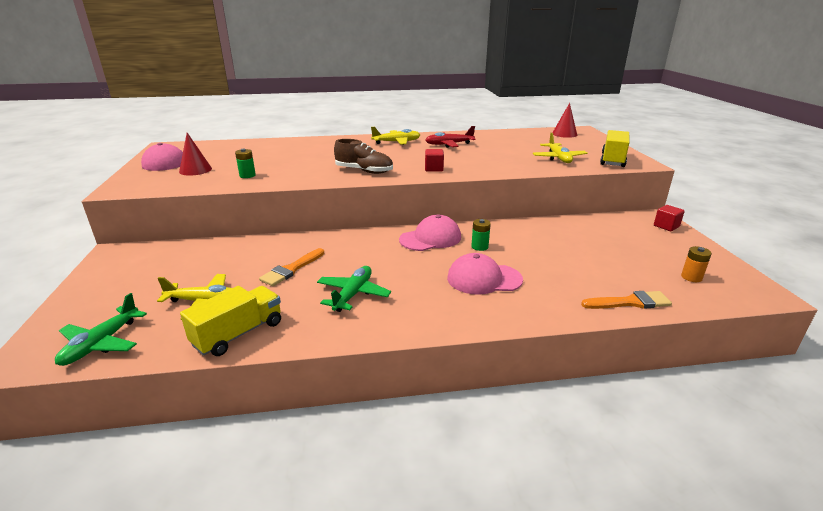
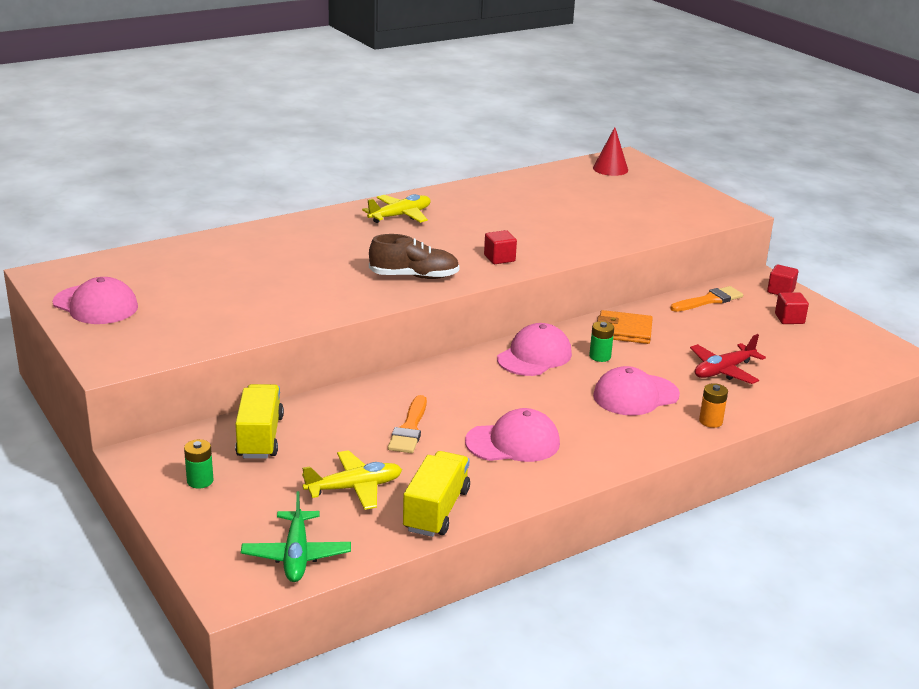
camera: 25 degrees left, 0 degrees up
(195, 170) = (171, 312): red cone -> none
(247, 175) = (263, 309): green battery -> green battery (200, 481)
(353, 294) = (513, 442): green plane -> pink cap
(449, 144) = (477, 210): red plane -> red plane (723, 371)
(514, 233) = (624, 331): none -> orange wallet
(558, 158) = (635, 217): yellow plane -> none
(612, 160) = (699, 211): yellow truck -> yellow truck (260, 437)
(630, 302) = (791, 391): orange brush -> orange brush (709, 300)
(662, 246) = (789, 319): none -> red cube
(691, 277) = (833, 352): orange battery -> orange battery (710, 421)

